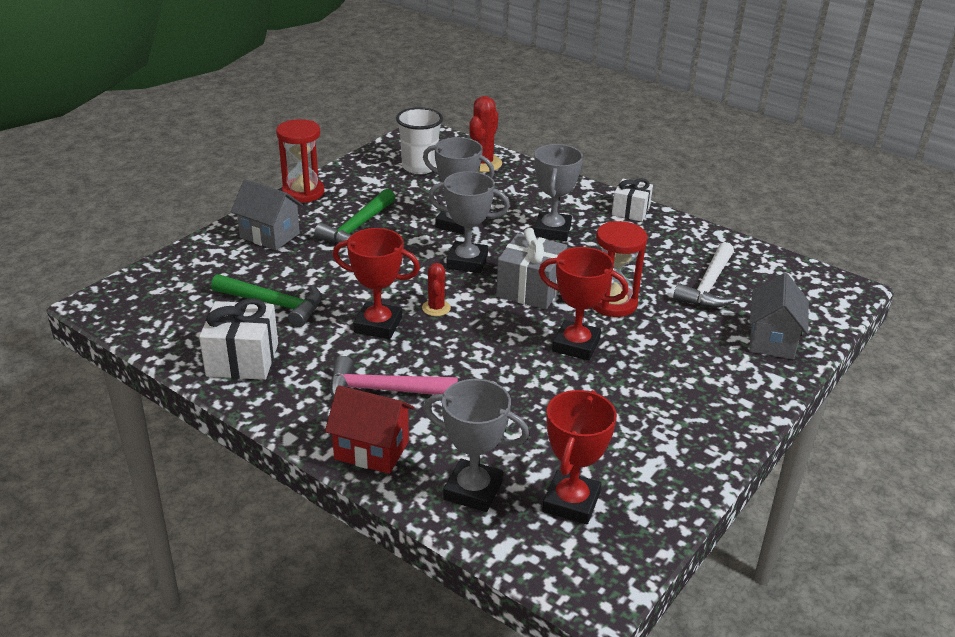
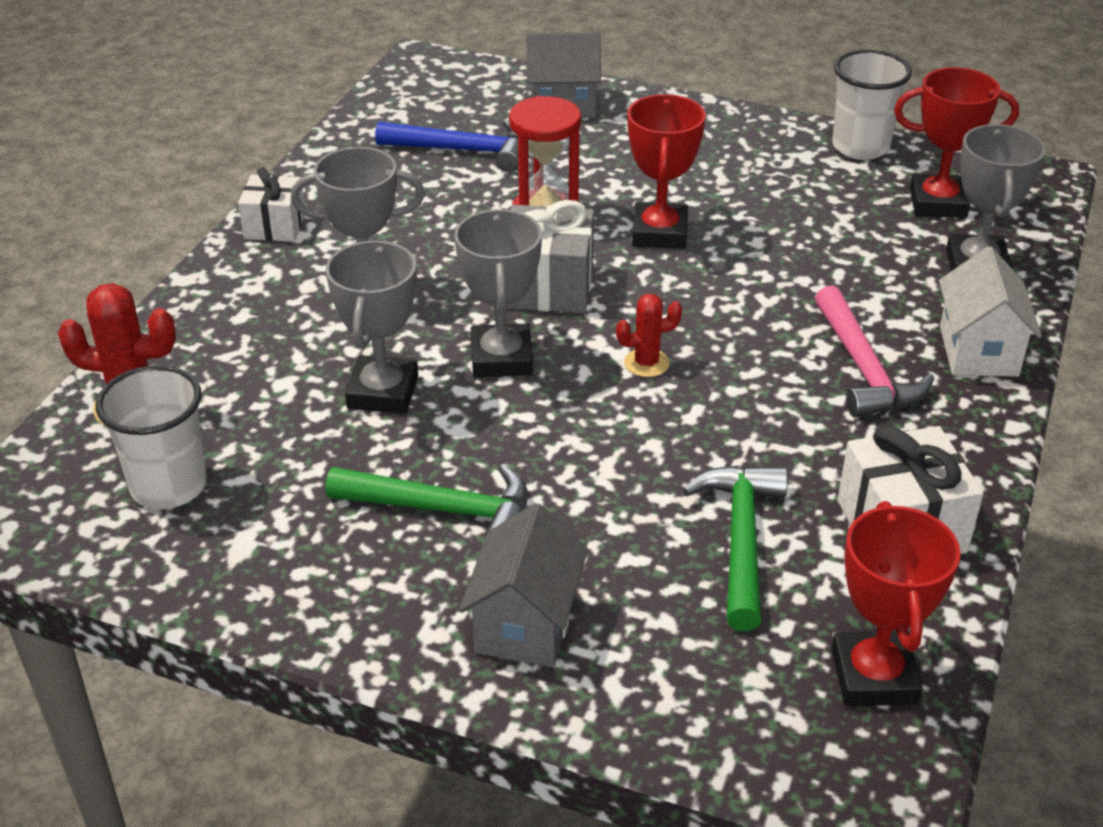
camera: 105 degrees left, 5 degrees up
(303, 192) = (331, 631): red hourglass -> none
(371, 450) = (978, 351): red house -> white house
(378, 325) = (724, 409): red trophy -> red trophy (874, 676)
(676, 486) = (860, 147): none -> white cup
(708, 286) = (463, 150): white hammer -> blue hammer

